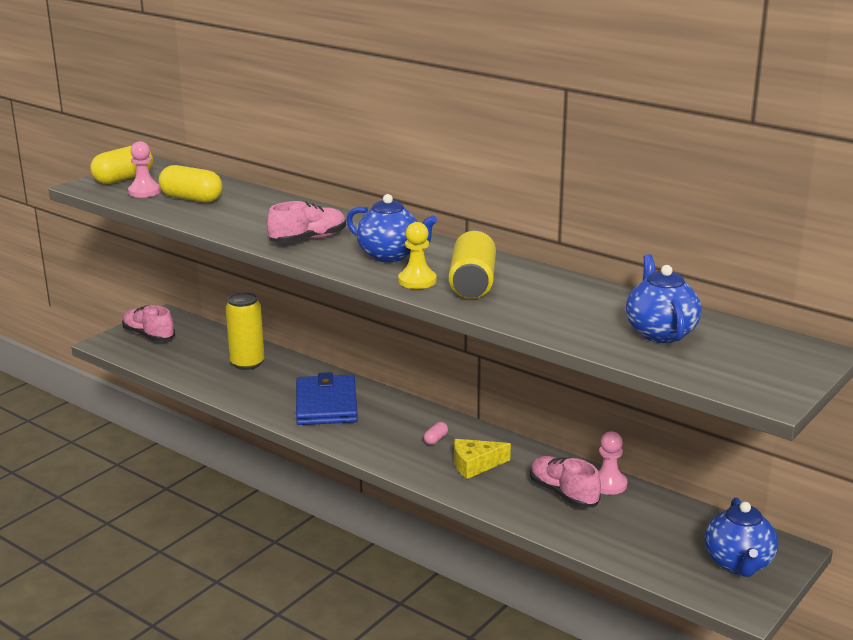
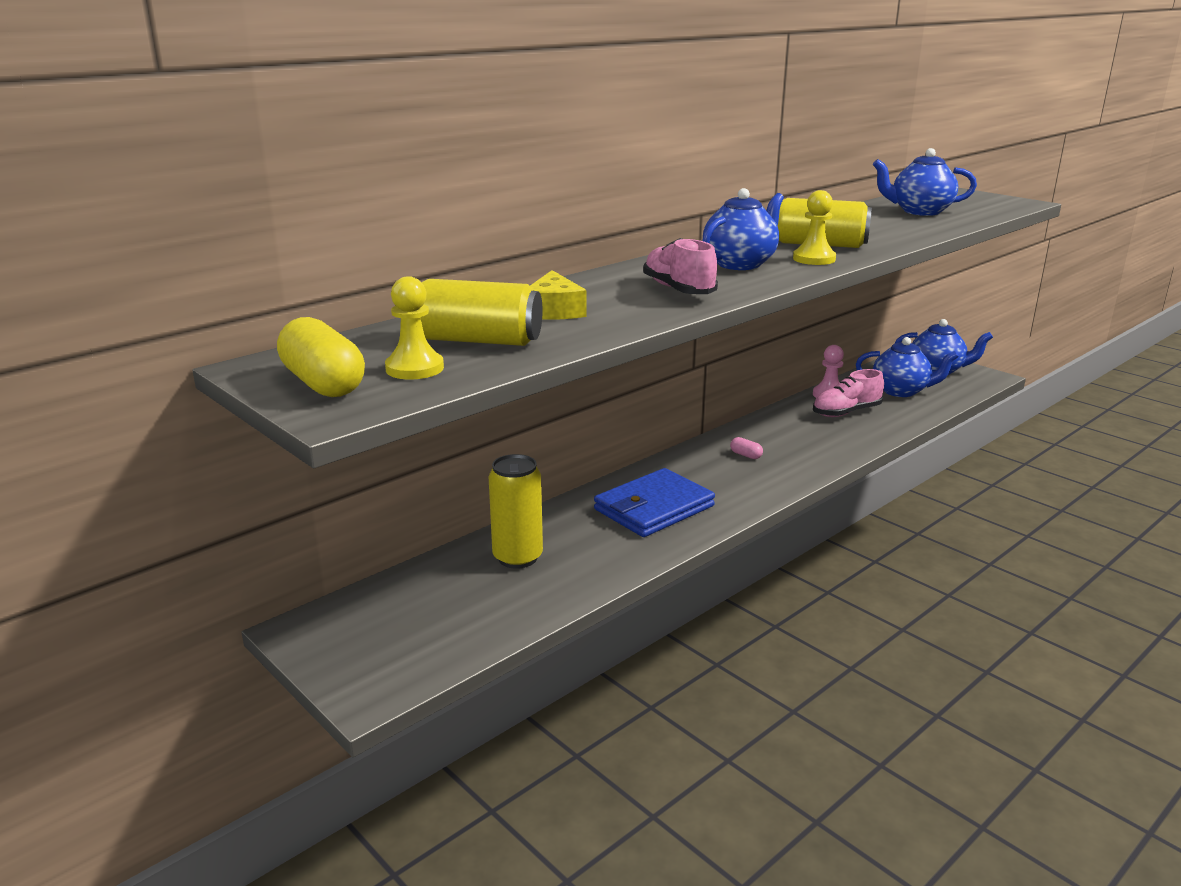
camera: 80 degrees left, 0 degrees up
(144, 192) = (414, 368): pink pawn -> yellow pawn
(149, 335) = (368, 646): pink shoe -> none
(191, 199) = (476, 340): yellow capsule -> yellow can
(326, 404) = (654, 508): blue wallet -> blue wallet turned 45 degrees counterclockwise
(475, 465) = (796, 442): yellow cheese -> yellow cheese (553, 310)
(648, 532) = (901, 391): none -> blue teapot

